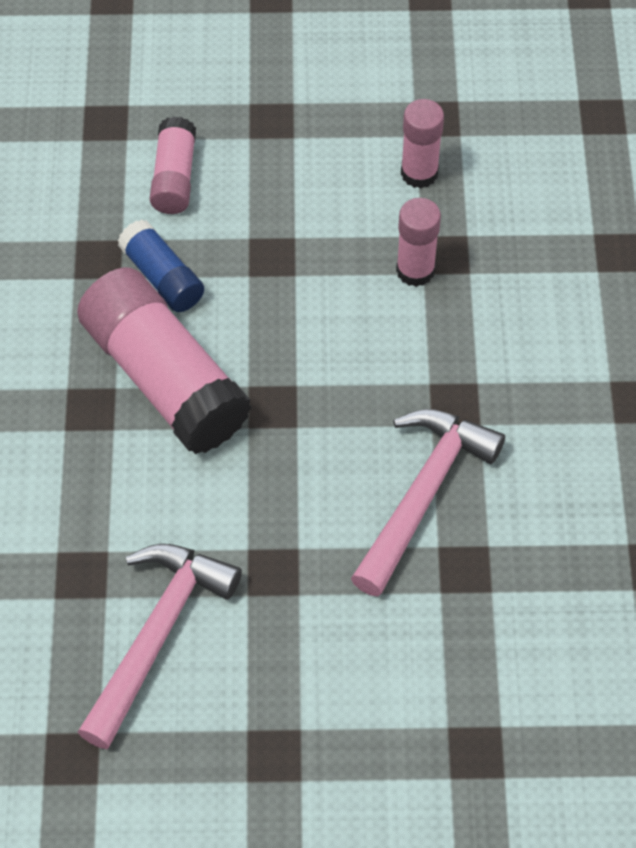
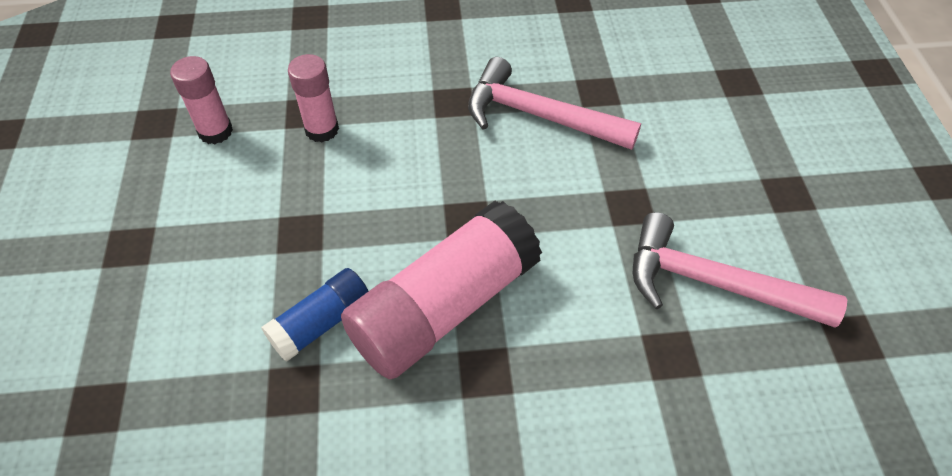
camera: 95 degrees left, 5 degrees down
(174, 177) = (190, 326): pink glue stick -> none

